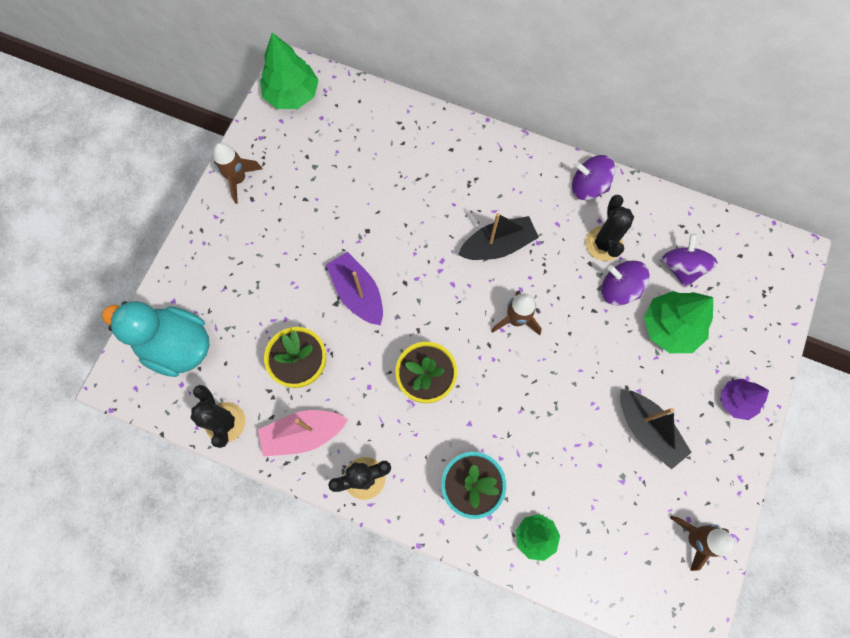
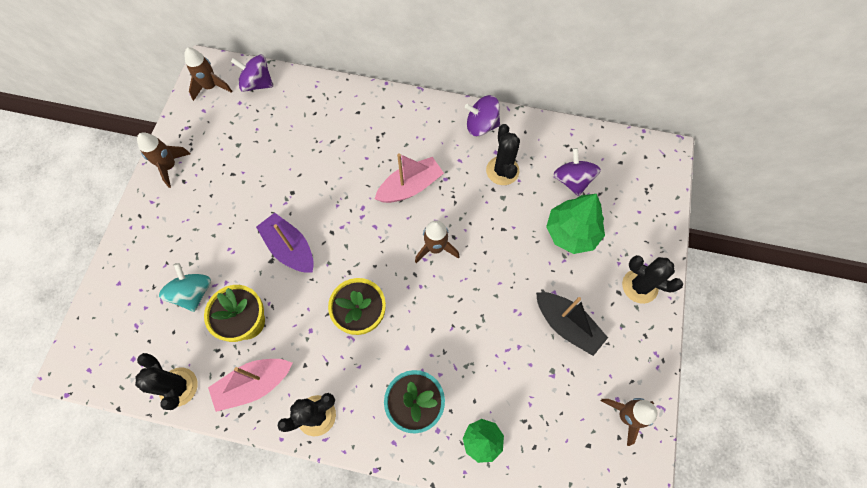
camera: 10 degrees left, 5 degrees down
(177, 346) = (126, 323): turquoise duck -> none
(250, 325) = (193, 293): none -> turquoise spinning top
(292, 94) = (211, 87): green tree -> brown rocket
(497, 245) = (410, 187): black boat -> pink boat
(619, 289) = (522, 207): purple spinning top -> purple spinning top (257, 83)
(736, 401) = (639, 286): purple tree -> black cactus

